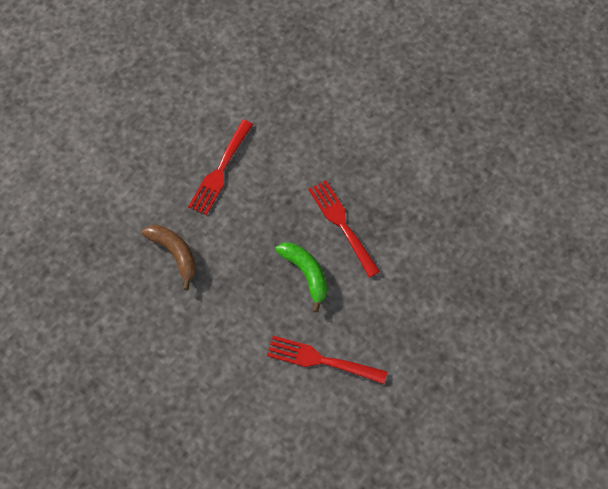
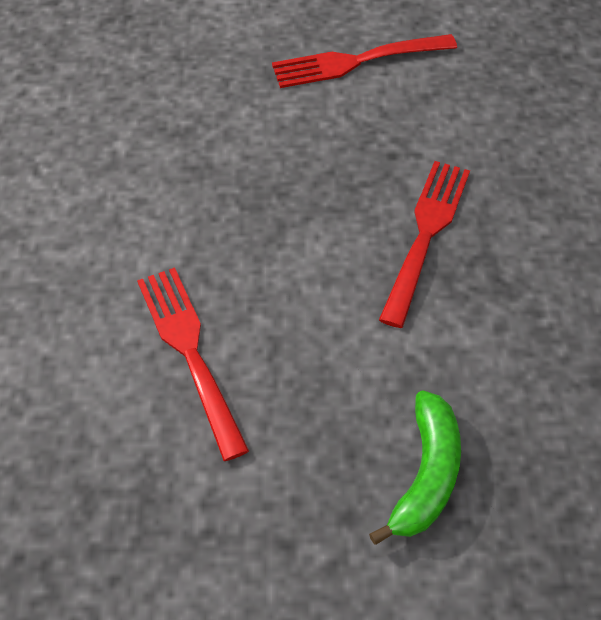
camera: 50 degrees right, 10 degrees down
(174, 254) = (193, 93): brown banana -> none
(306, 274) = (306, 244): green banana -> green banana (425, 475)

